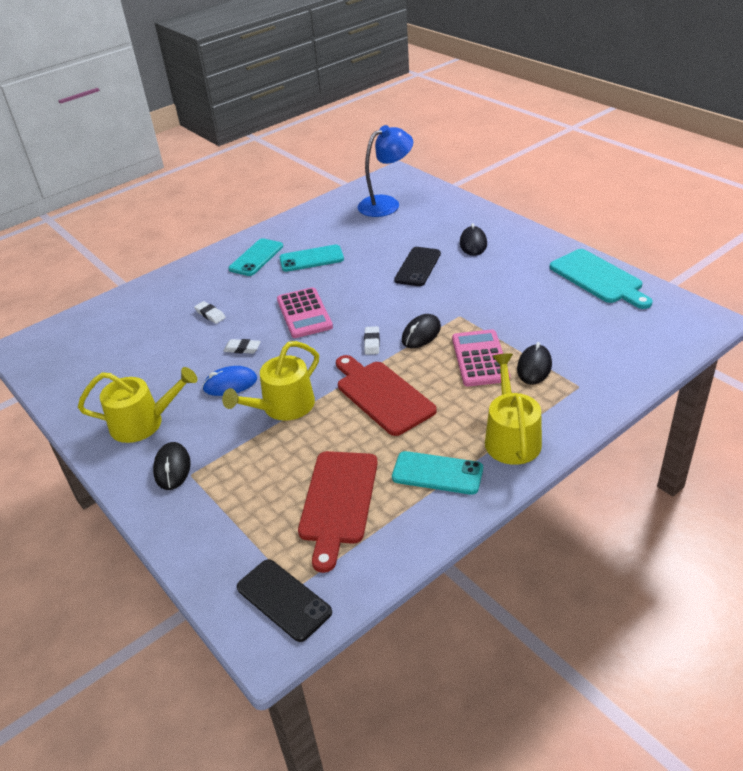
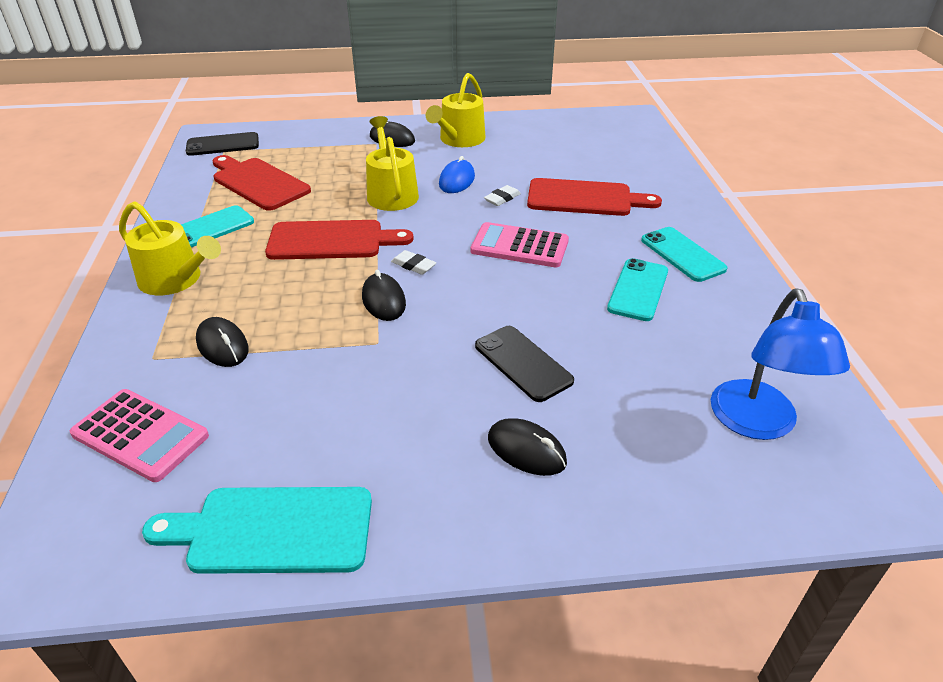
camera: 120 degrees right, 0 degrees up
(210, 314) = (584, 198): white eraser -> red cutting board
(480, 358) = (290, 317): pink calculator -> pink calculator (140, 435)

